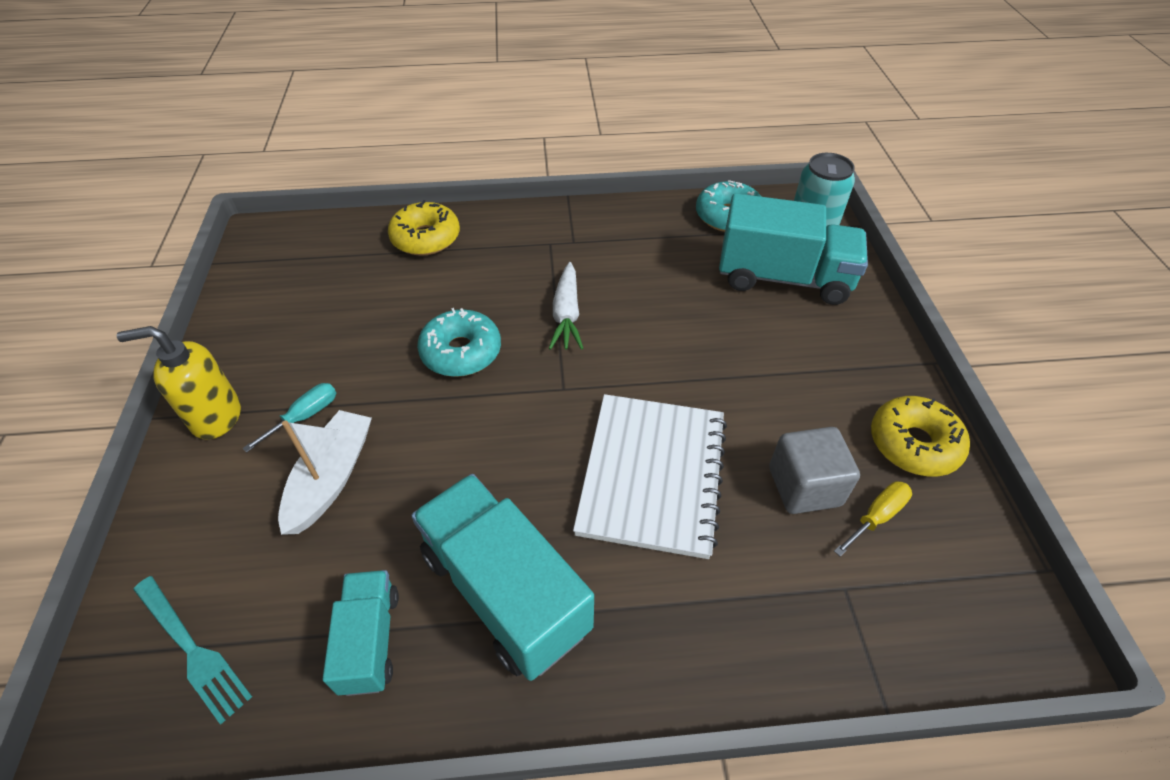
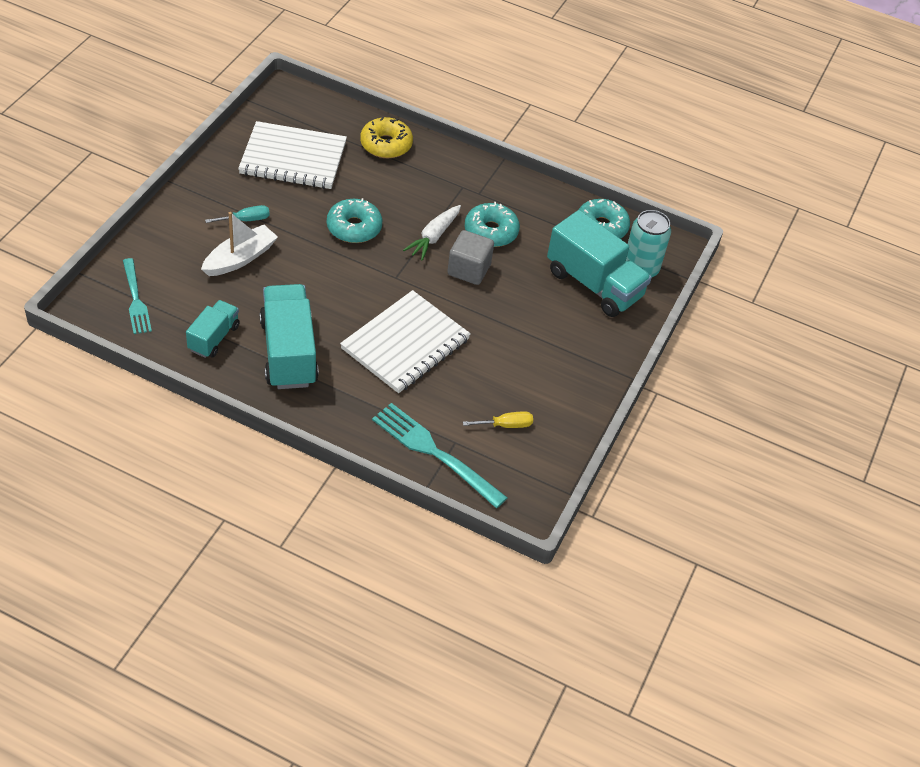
camera: 25 degrees right, 0 degrees up
(216, 417) = (200, 196): yellow soap dispenser -> none
(320, 304) = (293, 158): none -> white notebook
(624, 276) = (491, 231): none -> turquoise donut
(804, 486) = (482, 392): grey cube -> grey cube (469, 270)
(838, 627) = (434, 453): none -> turquoise fork
(913, 444) = (567, 408): yellow donut -> none

